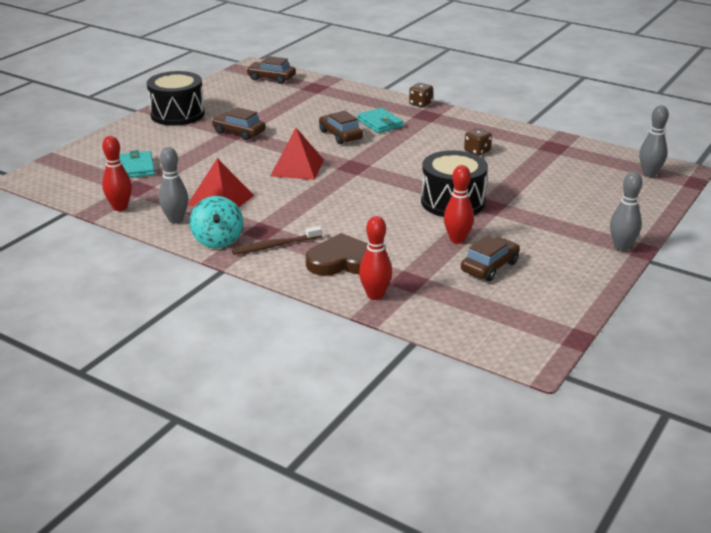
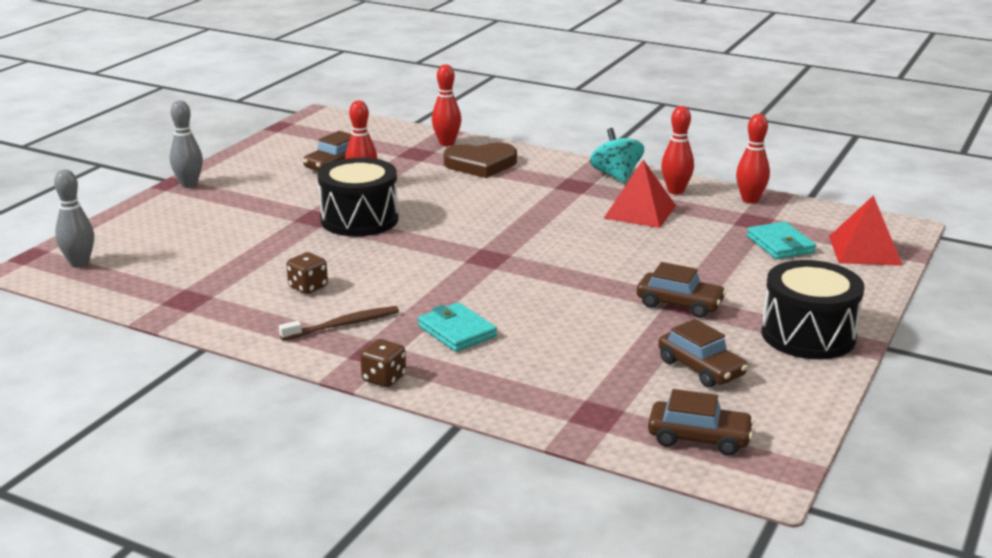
camera: 175 degrees right, 5 degrees down
(175, 220) = (675, 191): grey bowling pin -> red bowling pin
(275, 246) = (553, 173): brown toothbrush -> brown toothbrush (343, 325)
(297, 167) = (565, 253): red pyramid -> red pyramid (865, 250)
(340, 135) = (517, 306): brown car -> brown car (701, 368)

